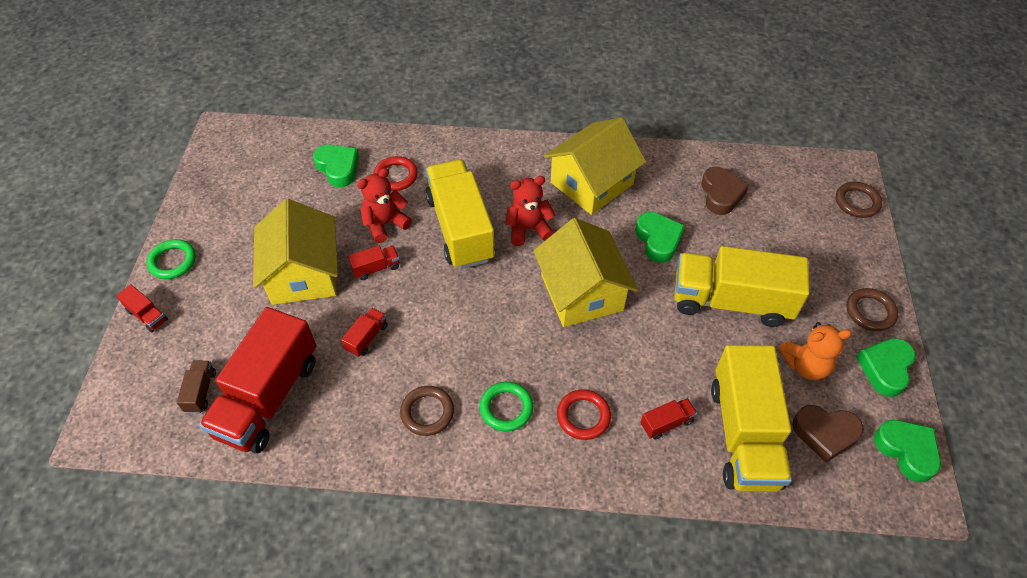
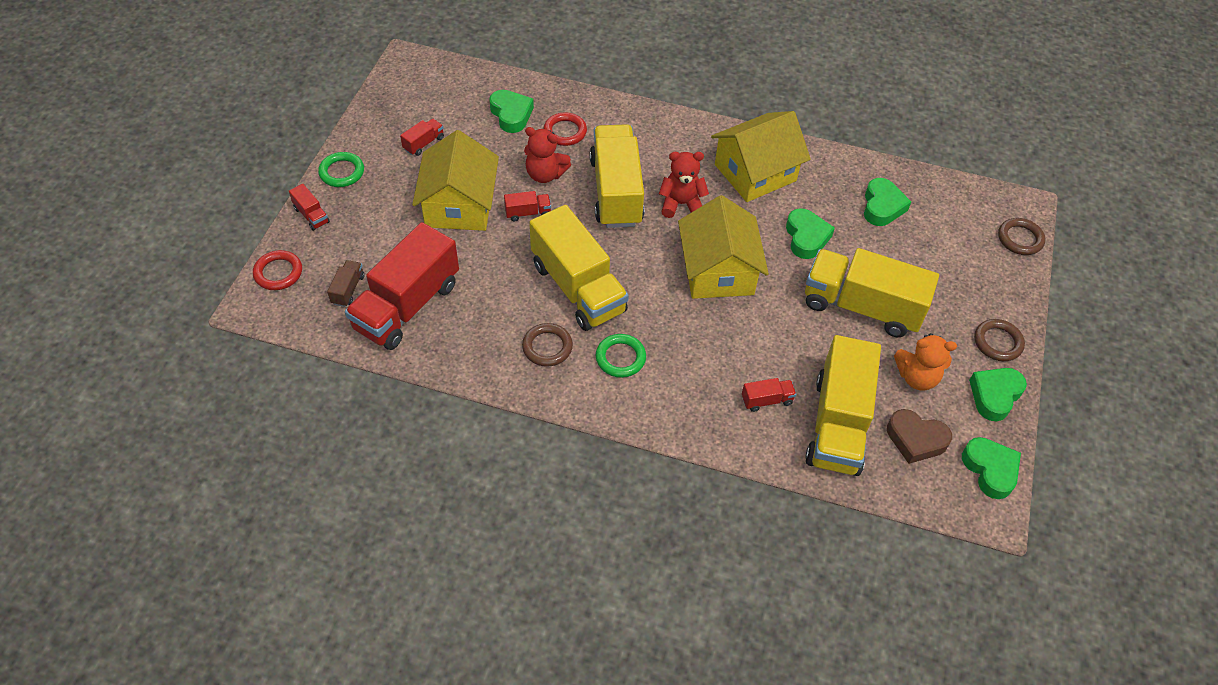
camera: 10 degrees right, 0 degrees up
(367, 338) = (506, 272): red truck -> red truck (423, 143)
(385, 224) = (545, 174): red teddy bear -> red teddy bear turned 135 degrees counterclockwise
(445, 339) = (578, 288): none -> yellow truck
(583, 416) = (690, 379): red ring -> red ring (278, 273)
(721, 194) = (882, 206): brown heart -> green heart

